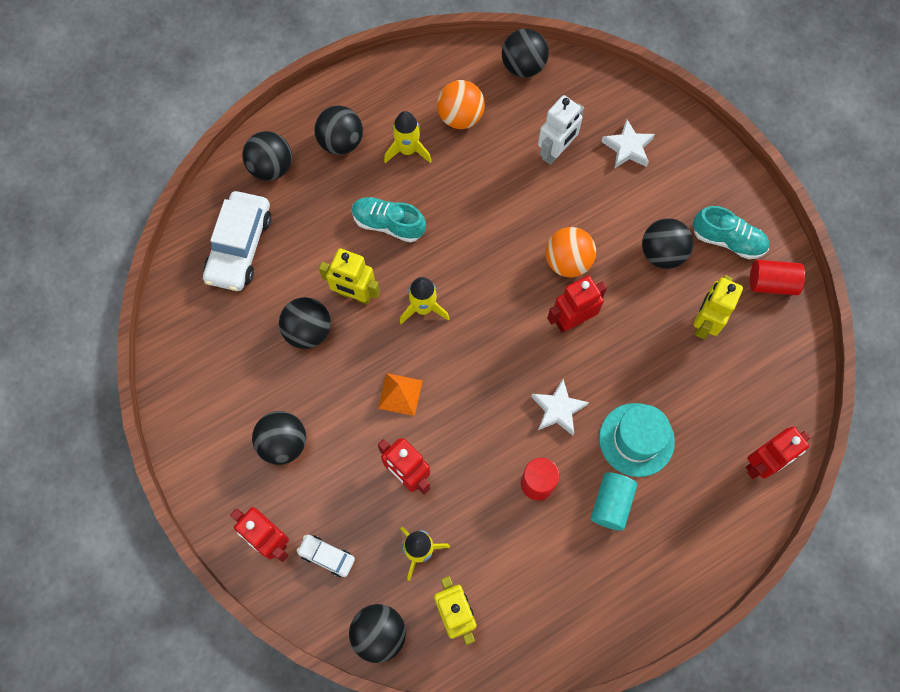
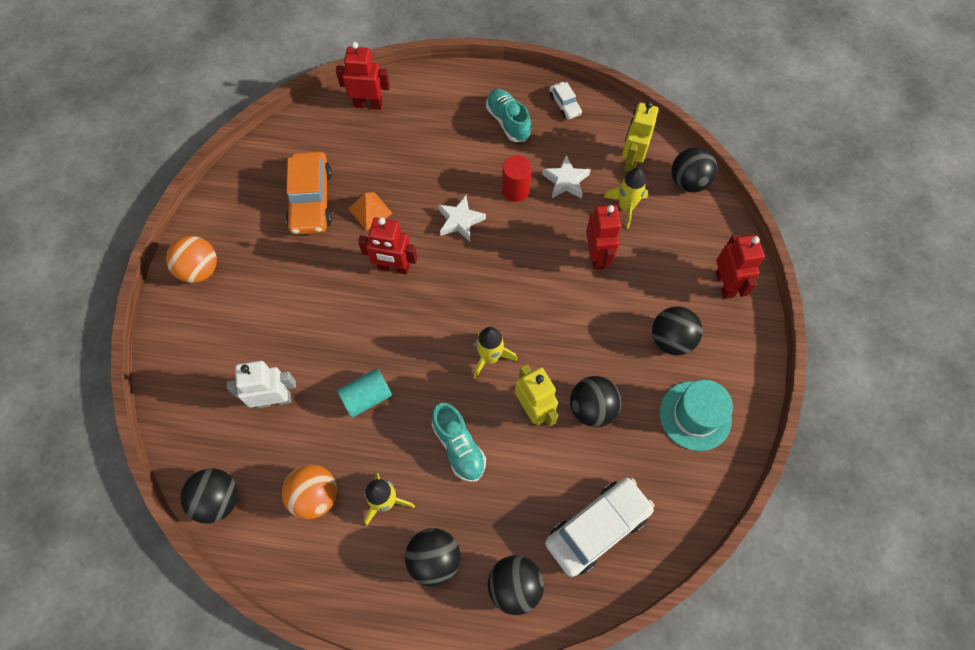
camera: 140 degrees left, 5 degrees down
(327, 556) = (691, 247): white car -> white car (564, 105)
(400, 394) = (559, 310): orange pyramid -> orange pyramid (370, 211)
(567, 262) = (355, 309): orange ball -> orange ball (200, 270)
(611, 504) = (480, 148): turquoise cylinder -> turquoise cylinder (367, 397)
(628, 148) = (221, 357): white star -> white star (565, 181)
(636, 439) = (428, 169): turquoise hat -> turquoise hat (695, 415)
(662, 253) = (286, 263): black ball -> none
(704, 323) = (311, 200): yellow robot -> orange car
(727, 240) = (234, 237): turquoise shoe -> turquoise shoe (508, 122)
(772, 283) = (241, 190): red cylinder -> none

